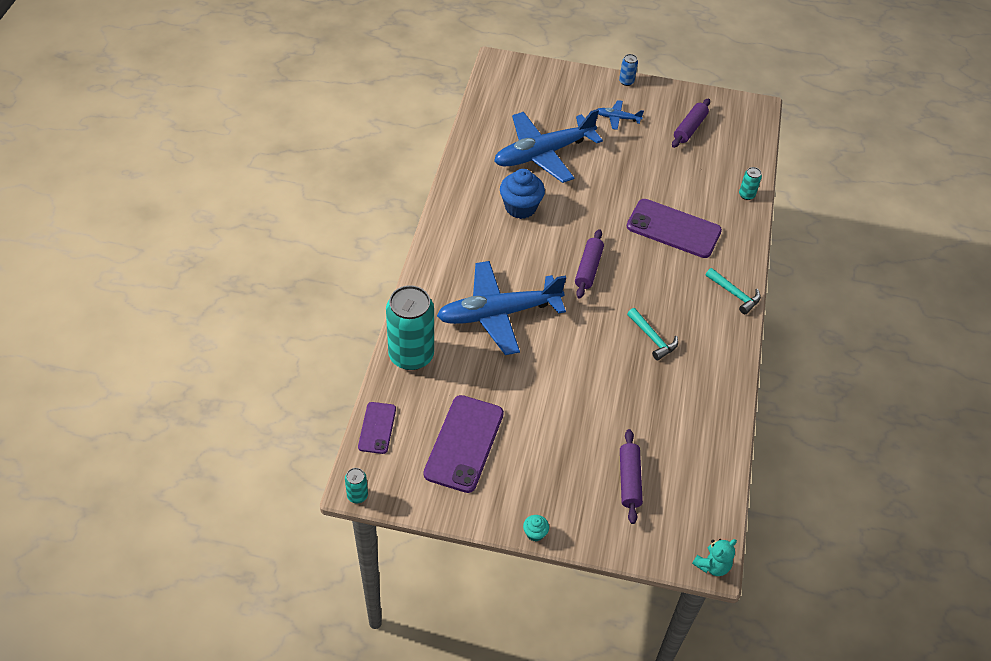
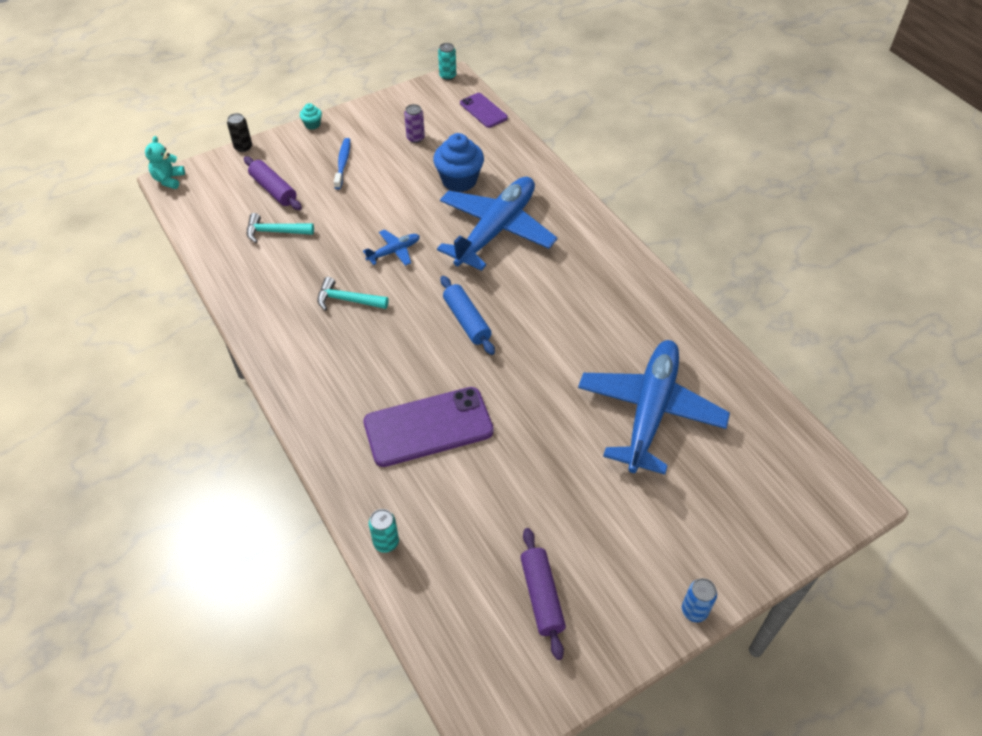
camera: 140 degrees right, 0 degrees up
(411, 355) = (520, 161): turquoise can -> none
(464, 443) = (415, 138): purple phone -> purple can
(520, 207) = (595, 333): blue cupcake -> blue cupcake (459, 180)
(549, 464) = (343, 163): none -> blue toothbrush
(588, 268) = (467, 321): purple rolling pin -> blue rolling pin
(617, 118) = (636, 534): blue plane -> blue plane (394, 251)
(619, 554) = (243, 147): none -> black can
(734, 294) = (304, 398): turquoise hammer -> turquoise hammer (275, 232)

